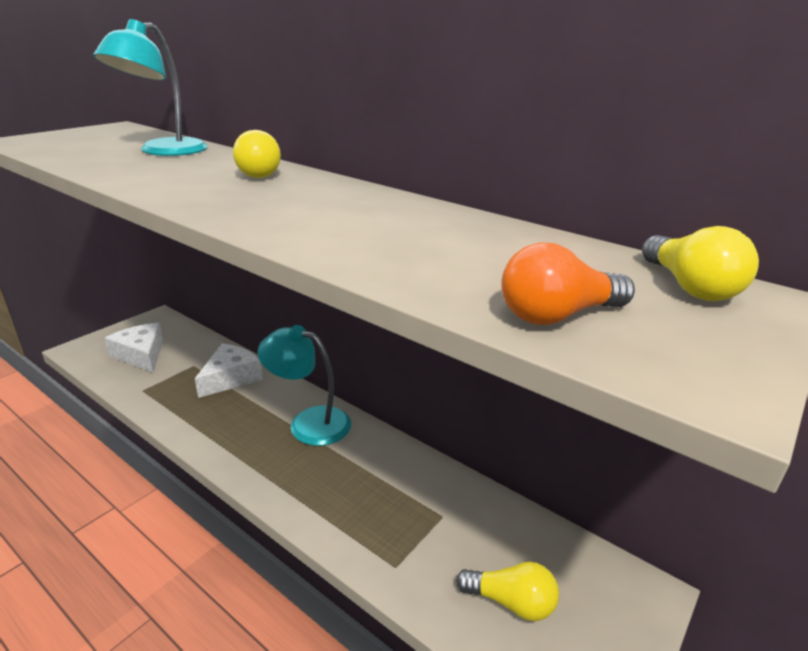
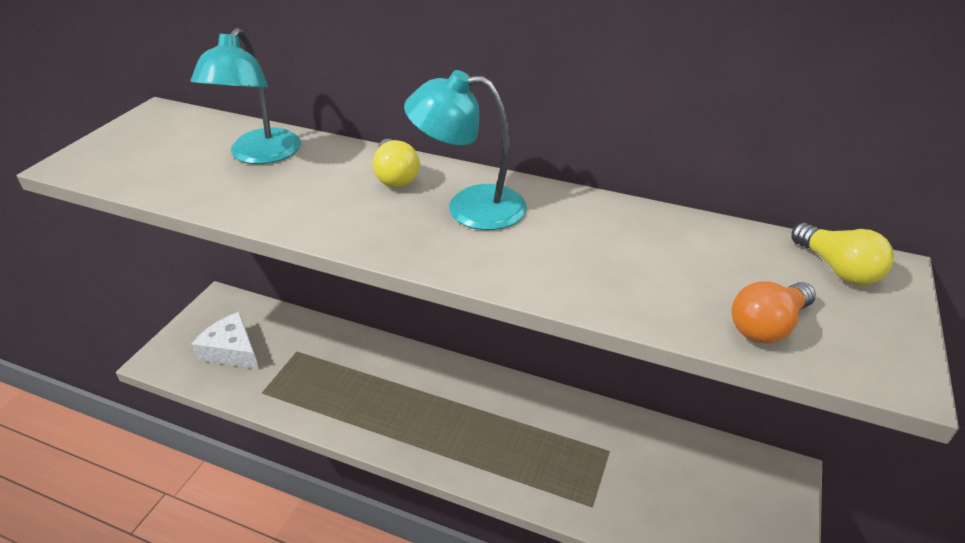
camera: 15 degrees left, 10 degrees up
(231, 378) = (344, 356): white cheese -> none
(308, 422) = (448, 388): turquoise lamp -> turquoise lamp (469, 207)
(511, 602) = (692, 510): yellow light bulb -> none

